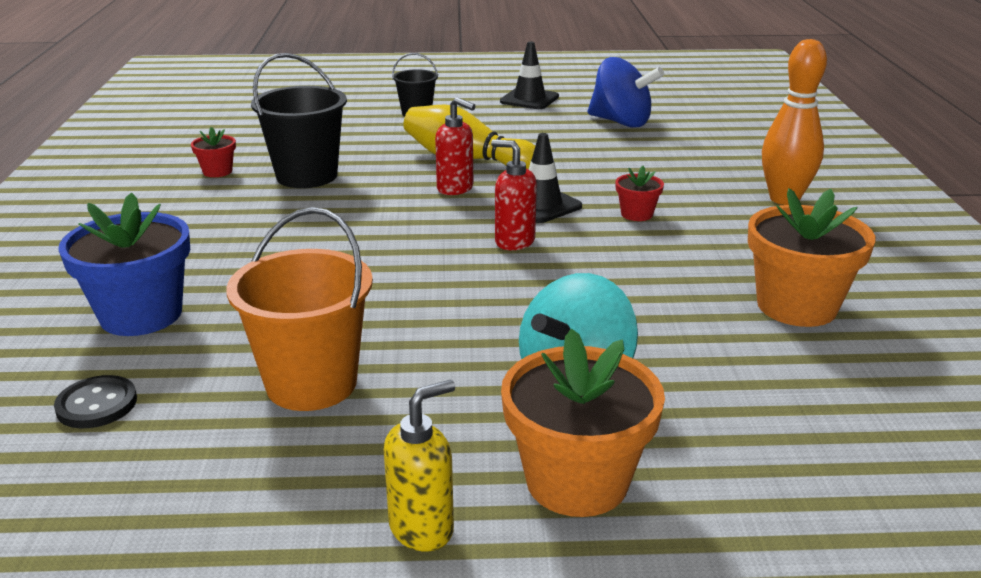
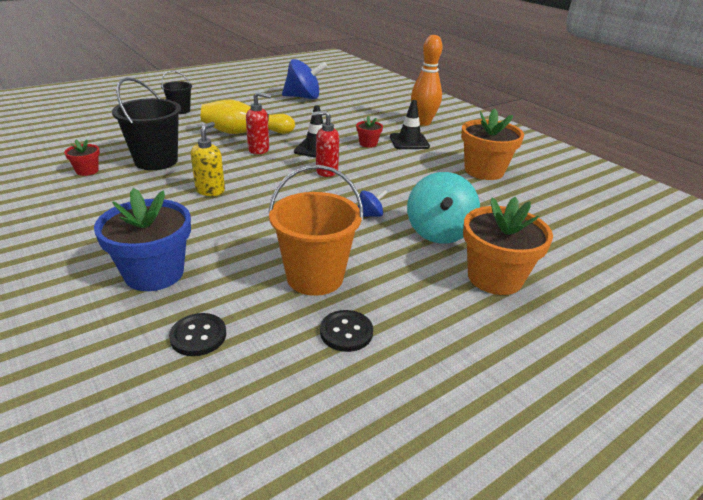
camera: 35 degrees left, 5 degrees up
(259, 469) = (346, 332): none -> black button
(422, 528) = (460, 326): yellow soap dispenser -> yellow soap dispenser (210, 191)
(498, 323) = (370, 215): none -> blue spinning top
(529, 99) = (238, 92): black traffic cone -> black traffic cone (409, 142)

